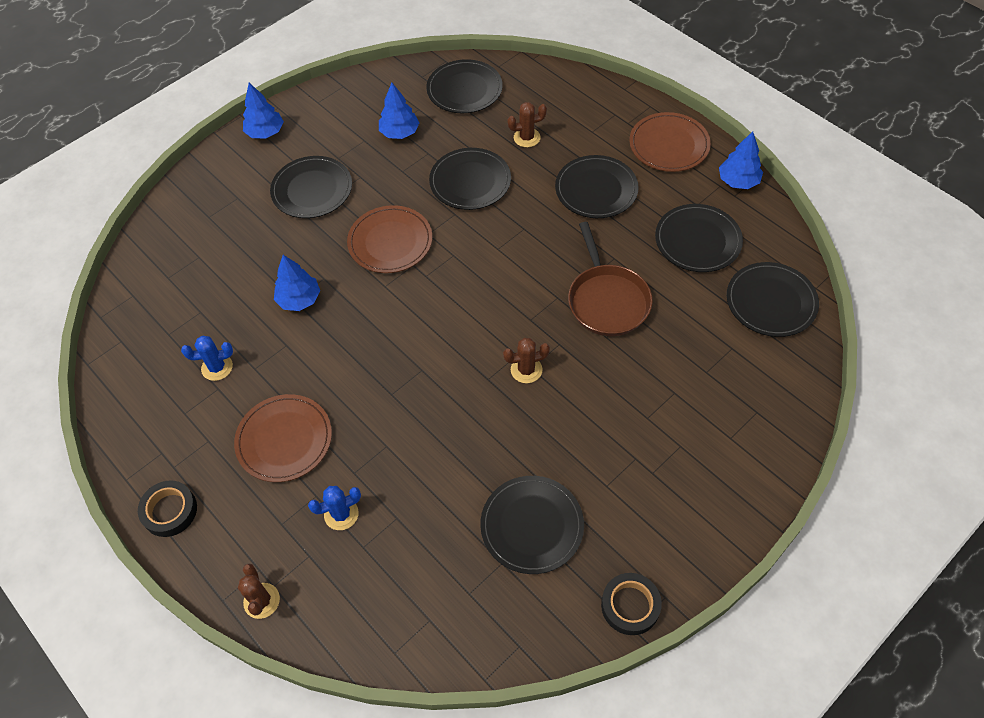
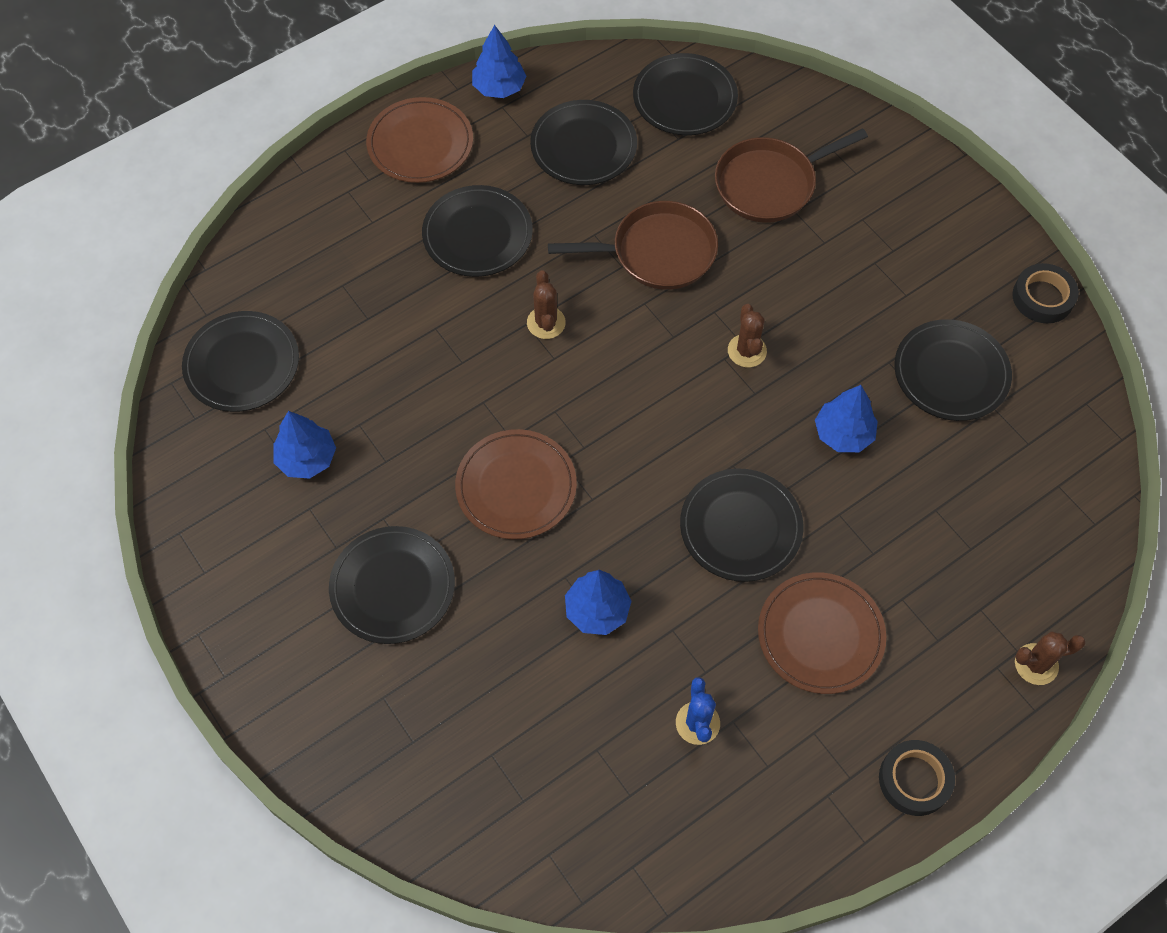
camera: 85 degrees left, 5 degrees up
(265, 132) = (250, 654): blue tree -> blue tree (843, 434)
(341, 514) = (928, 570): blue cactus -> none
(470, 181) = (428, 377): black plate -> black plate (740, 527)
(527, 138) = (363, 298): brown cactus -> brown cactus (546, 323)
(698, 371) = (769, 184): none -> brown pan

